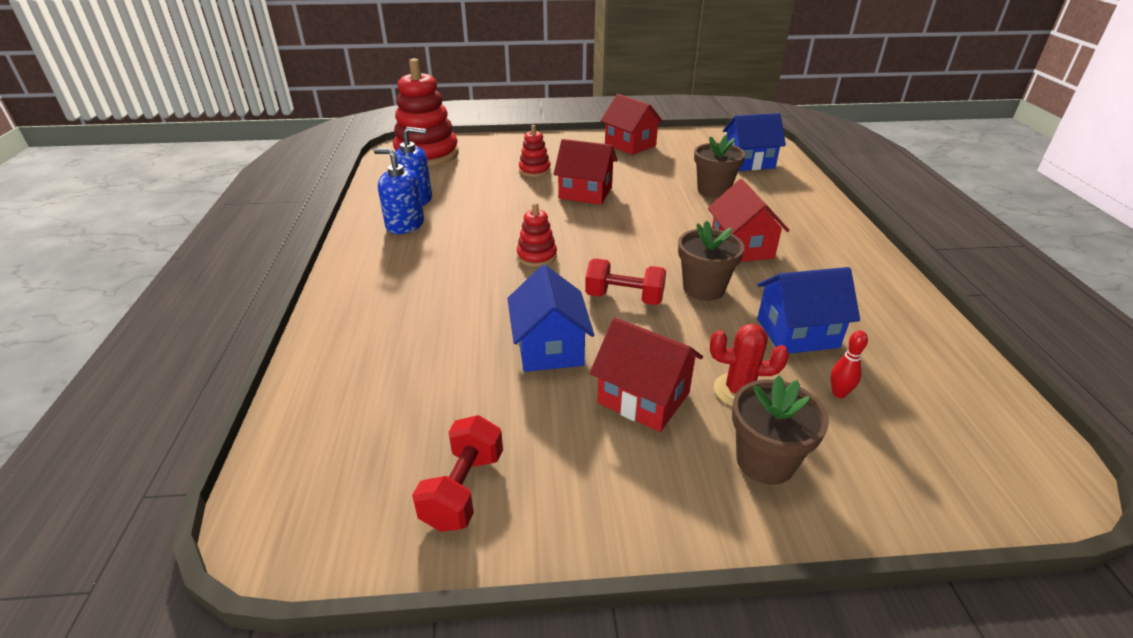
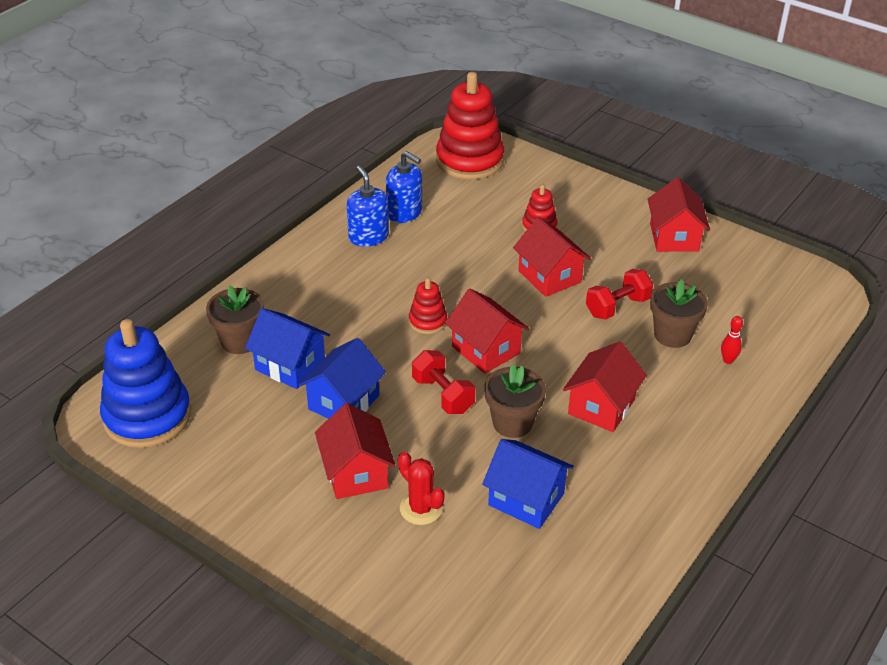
camera: 40 degrees right, 5 degrees up
(344, 484) = (147, 416): none -> blue stacking toy
(463, 489) = (197, 458): red dumbbell -> red dumbbell (617, 307)
(609, 253) = (485, 350): none -> red house
(748, 162) = (765, 320): blue house -> blue house (290, 365)
(765, 461) = (371, 556): brown flower pot -> brown flower pot (240, 341)
(839, 393) = (484, 554): red bowling pin -> red bowling pin (728, 360)

